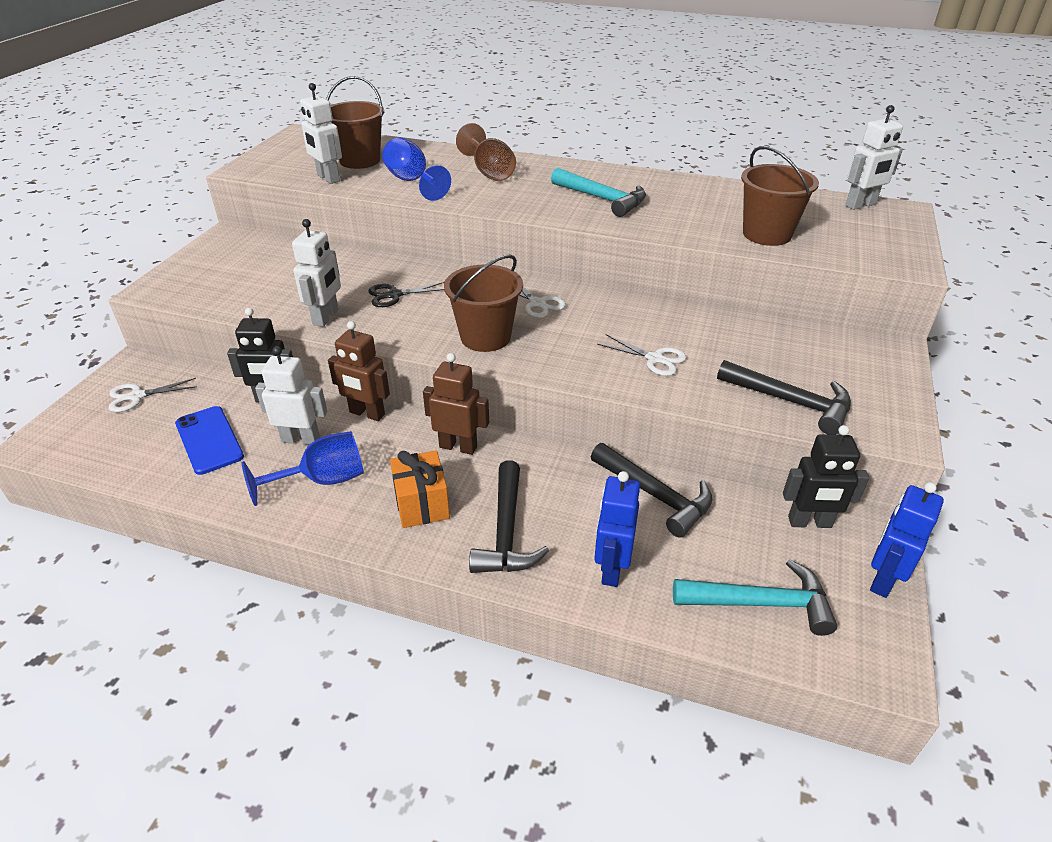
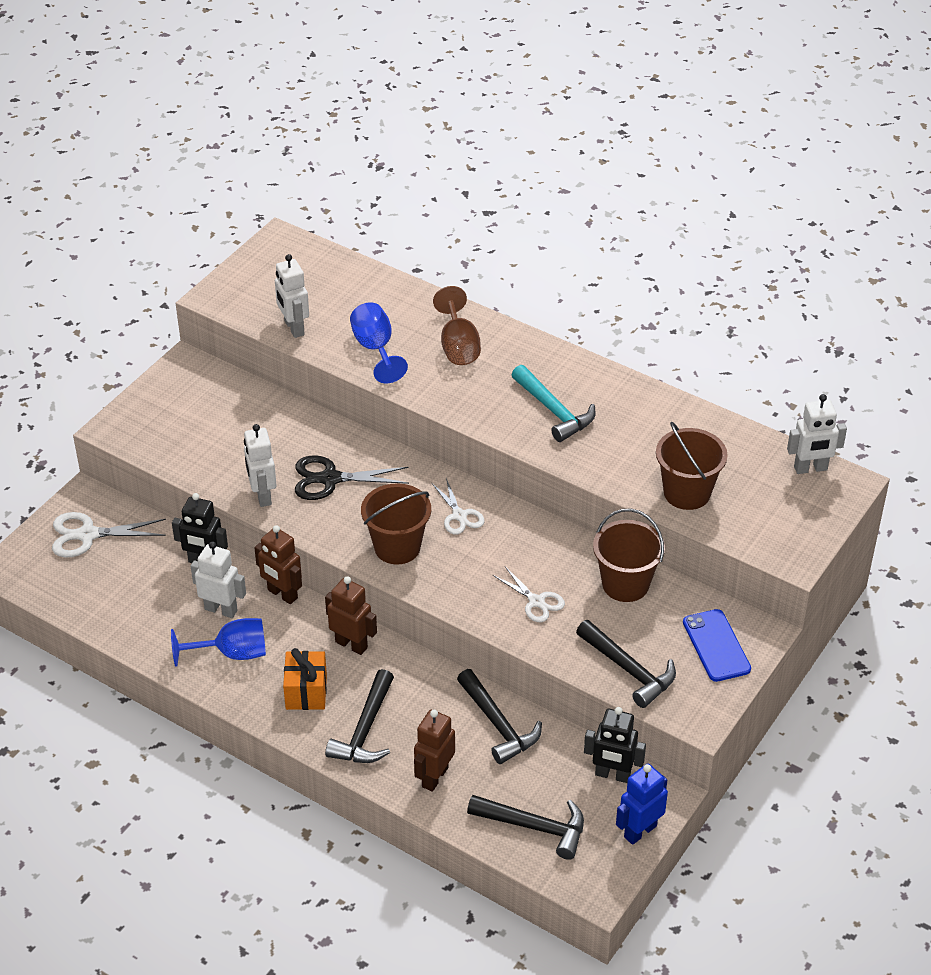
camera: 15 degrees right, 5 degrees up
(137, 396) = (88, 535): white scissors -> white scissors, size x1.51
(209, 440) = (145, 594): blue phone -> blue phone (716, 646)
(326, 317) = (262, 495): white robot -> white robot turned 135 degrees clockwise
(360, 160) = (332, 302): brown bucket -> brown bucket (625, 584)
(394, 295) = (330, 479): black scissors -> black scissors, size x1.51
(611, 569) = (434, 777): blue robot -> brown robot
(761, 603) = (535, 827): turquoise hammer -> black hammer

